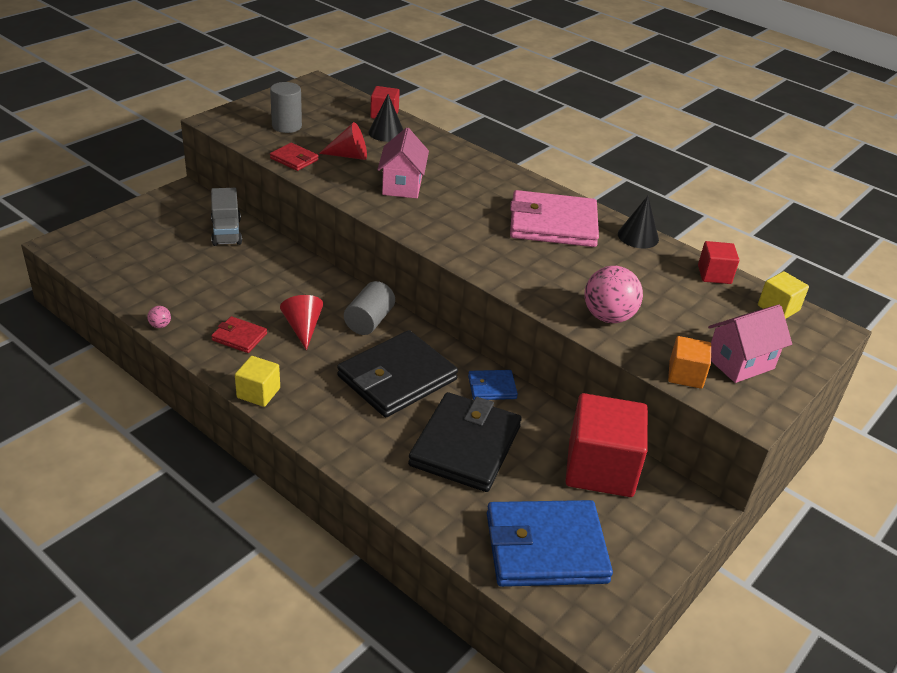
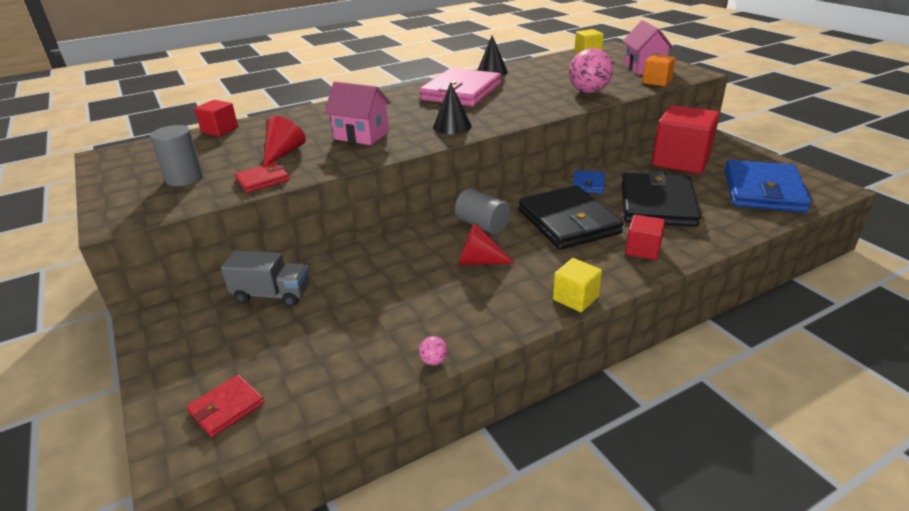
camera: 65 degrees left, 5 degrees down
(239, 337) = (479, 302): red wallet -> red wallet (226, 408)
(386, 133) = (256, 132): black cone -> black cone (452, 126)
(465, 446) = (657, 204): black wallet -> black wallet turned 60 degrees clockwise
(714, 274) = (547, 61): red cube -> red cube (643, 250)

